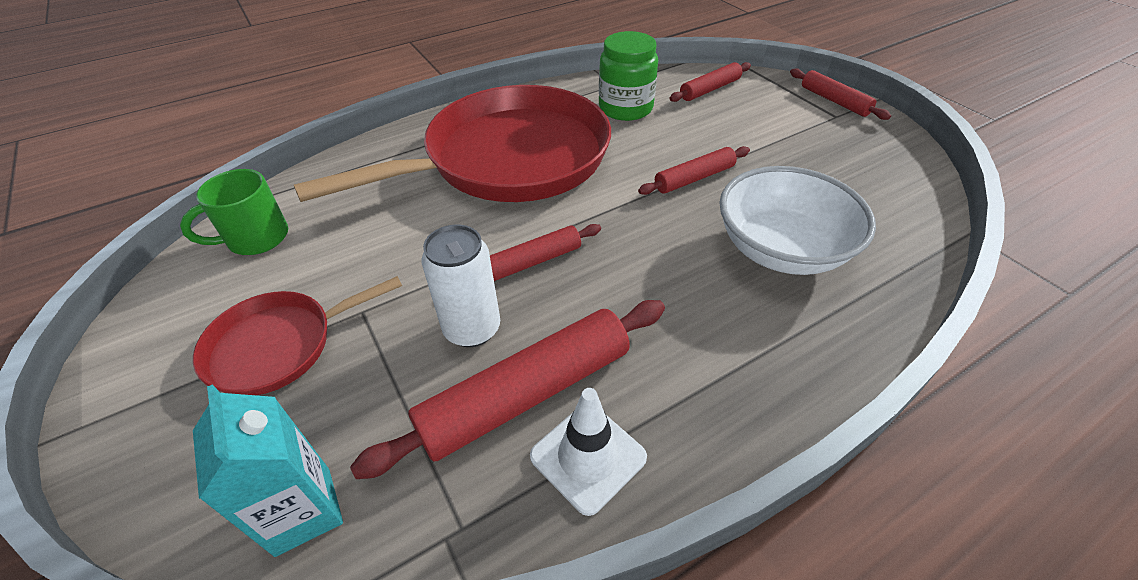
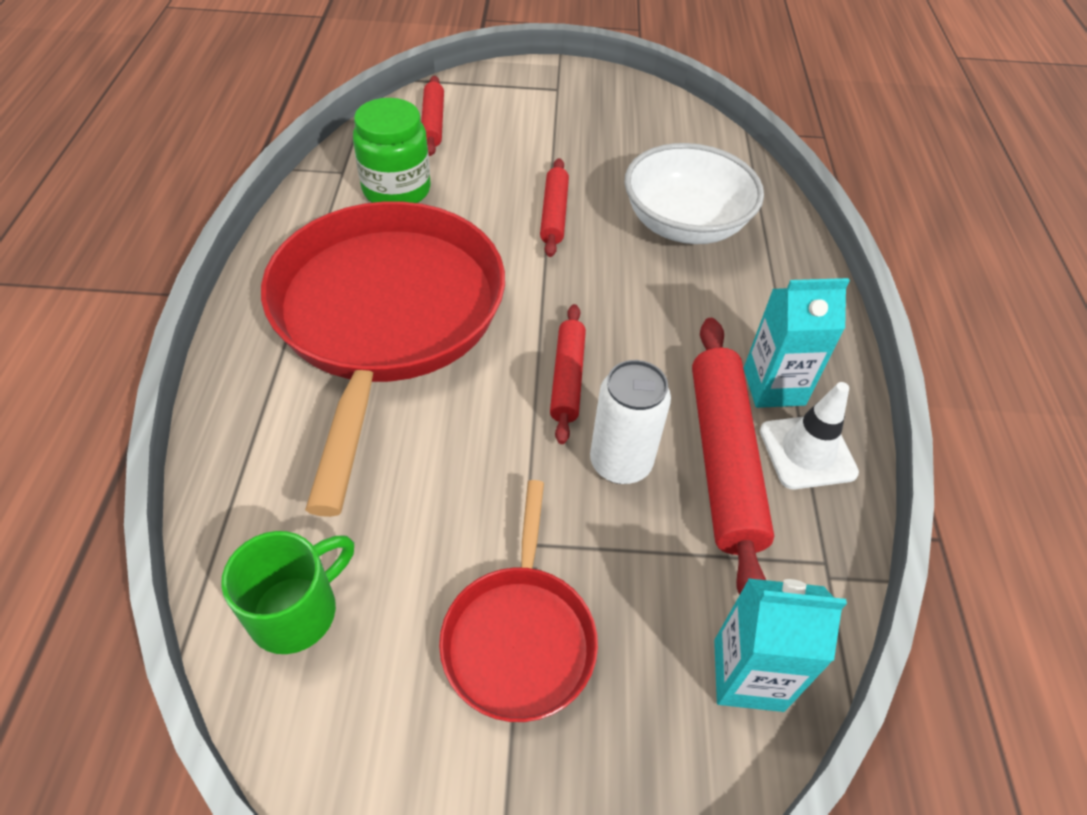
camera: 60 degrees left, 5 degrees up
(256, 238) = (296, 611): green mug -> green mug turned 135 degrees counterclockwise
(647, 395) = (774, 386): none -> turquoise carton
(834, 101) = (536, 75): red rolling pin -> none

